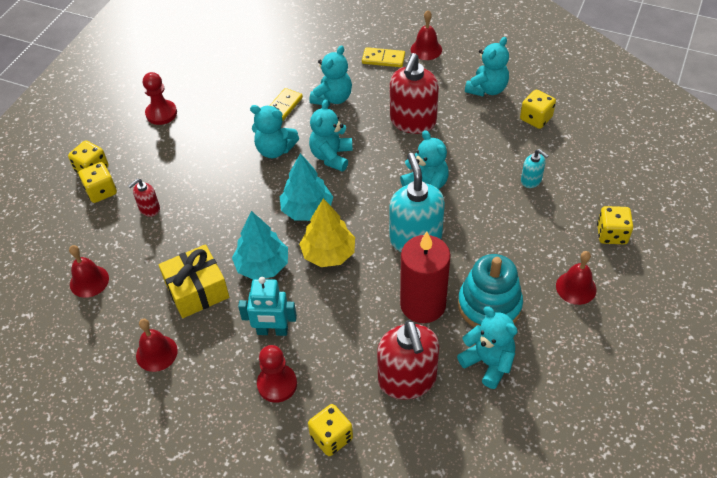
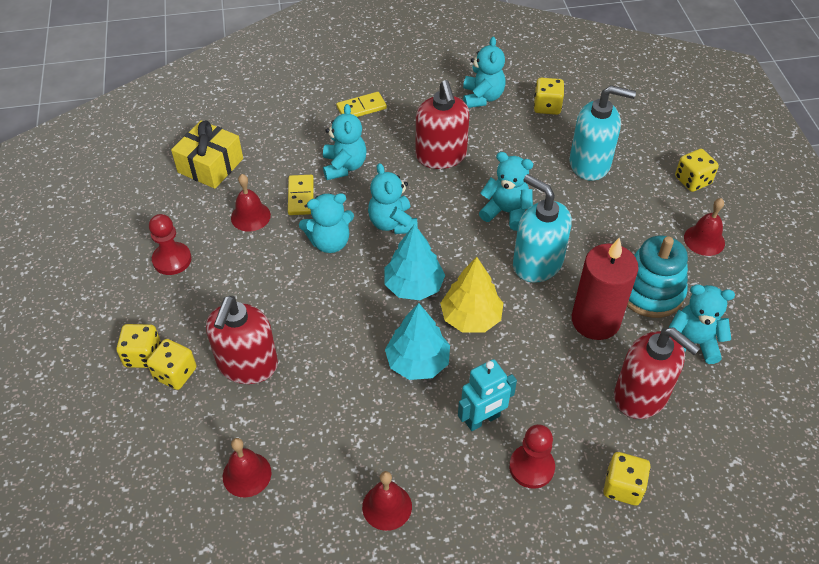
camera: 35 degrees left, 0 degrees up
(149, 209) = (247, 365): red soap dispenser -> red soap dispenser, size x2.08
(197, 290) = (373, 421): yellow gift -> yellow gift (210, 165)
(426, 49) = (394, 82): red bell -> red bell (250, 216)
(531, 180) = (590, 164): turquoise soap dispenser -> turquoise soap dispenser, size x2.08

